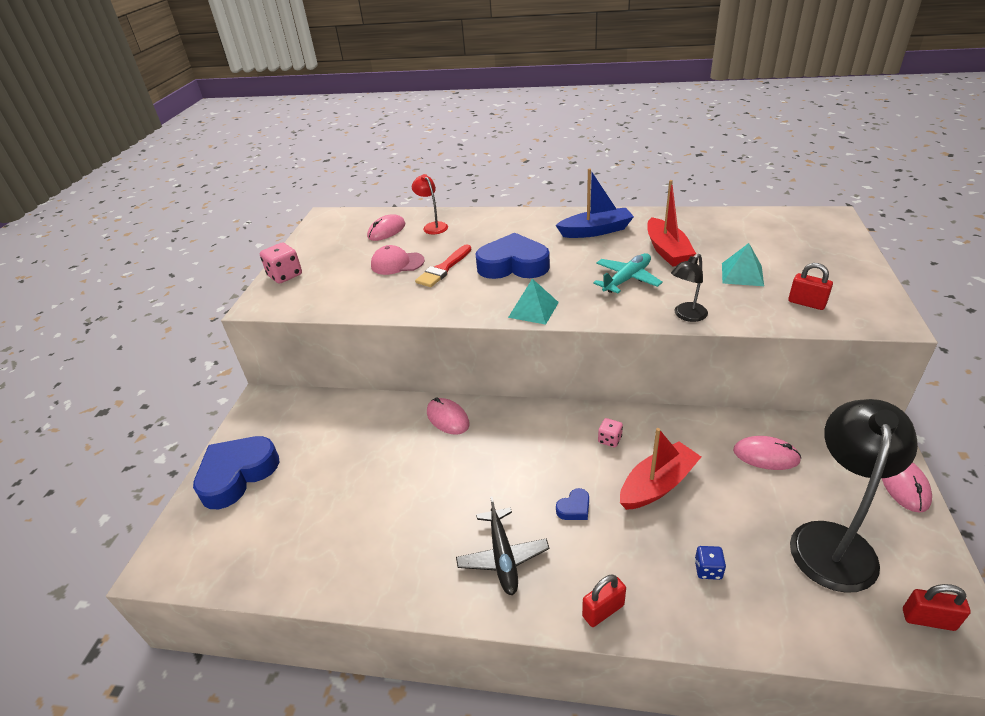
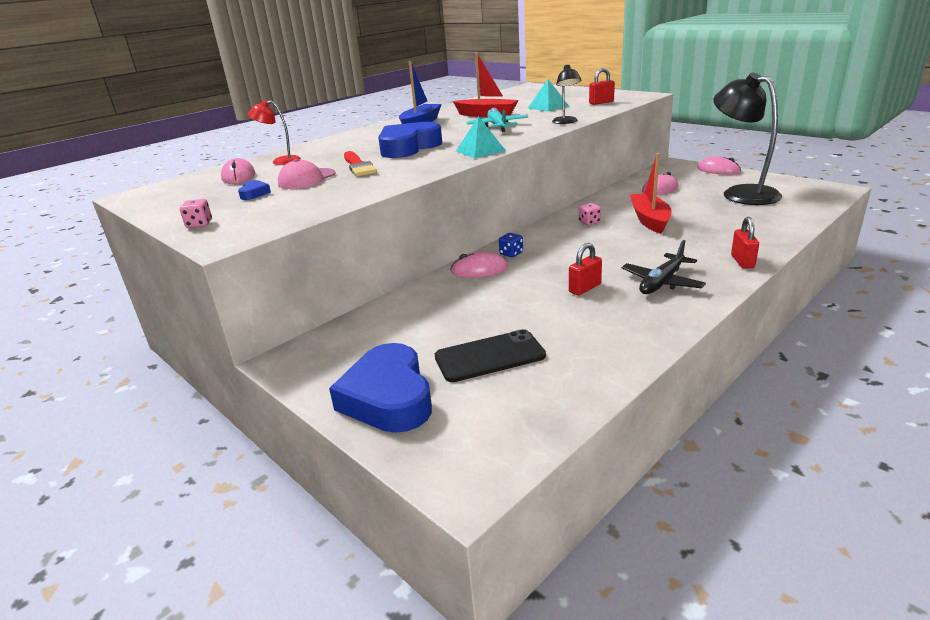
camera: 55 degrees left, 10 degrees down
(285, 275) = (199, 224): pink dice -> pink dice, size x0.59
(310, 499) = (489, 356): none -> black phone
(503, 557) = (662, 282): black plane -> black plane turned 105 degrees clockwise
(574, 508) = (641, 248): blue heart -> blue heart (254, 194)
(708, 569) = (734, 225): blue dice -> blue dice (511, 253)
(928, 619) = (810, 191): red padlock -> red padlock (585, 288)

